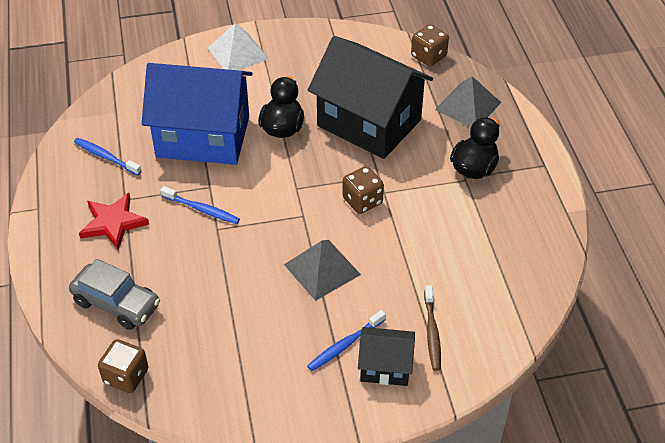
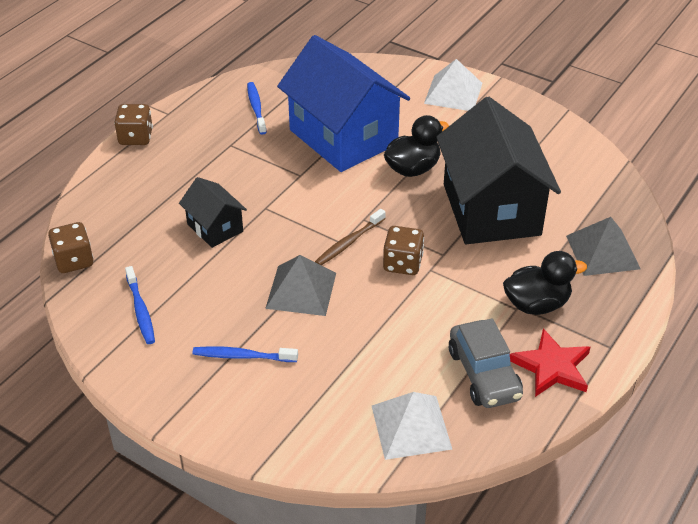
camera: 45 degrees right, 5 degrees down
(113, 223) = (201, 155): red star -> red star (552, 367)
(116, 303) = (132, 209): grey car -> grey car (484, 374)
(202, 209) = (273, 187): blue toothbrush -> blue toothbrush (140, 310)
(385, 367) = (250, 395): black house -> black house (215, 228)
(428, 56) = (620, 190): brown dice -> brown dice (136, 137)
(432, 332) = (321, 400): brown toothbrush -> brown toothbrush (349, 242)
(504, 304) = (411, 427): none -> white pyramid

